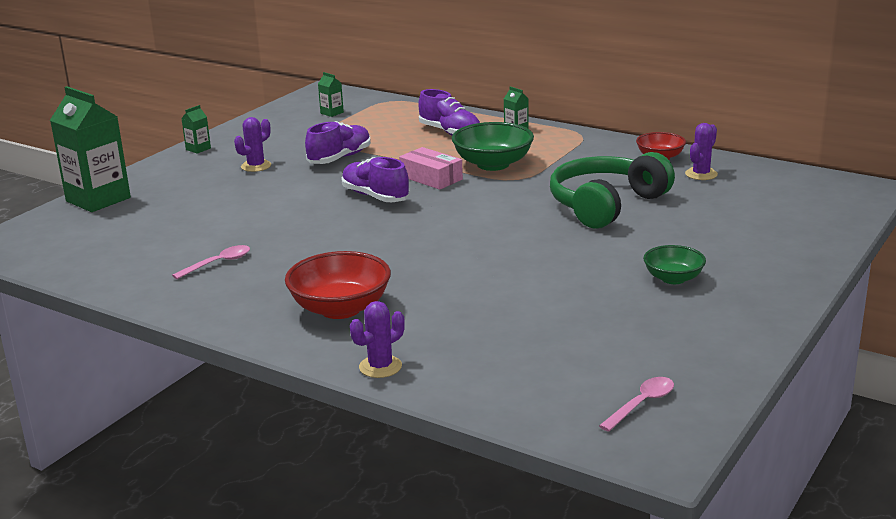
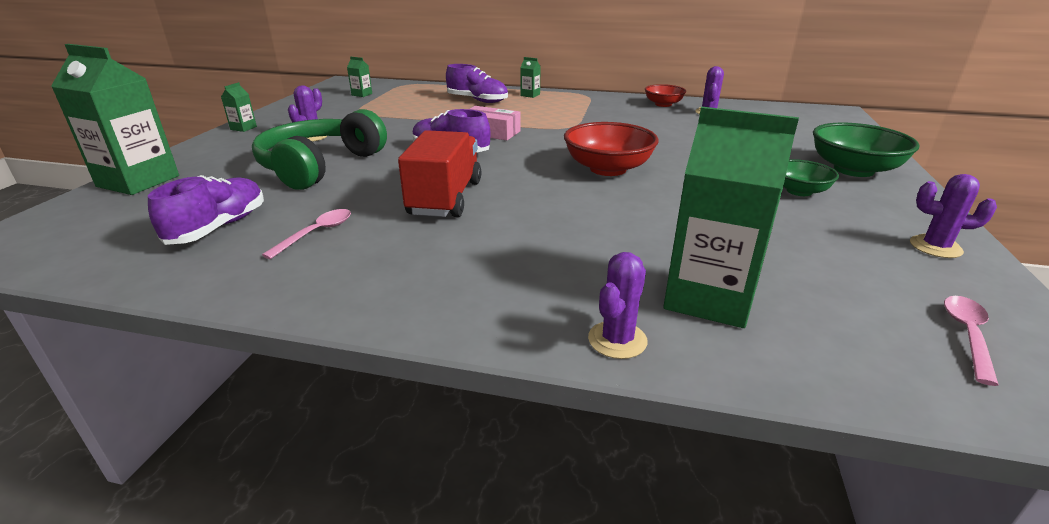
camera: 20 degrees left, 5 degrees up
(337, 245) = (445, 198): none -> red truck
(340, 158) = (392, 124): purple shoe -> purple shoe (219, 227)
(340, 308) = (502, 267): red bowl -> red bowl (608, 169)
(475, 352) = (708, 298): none -> green carton
(493, 164) = (535, 118): green bowl -> green bowl (853, 170)
(606, 205) = (664, 139): green headphones -> green headphones (320, 166)
(725, 344) = (935, 247): none -> purple cactus

